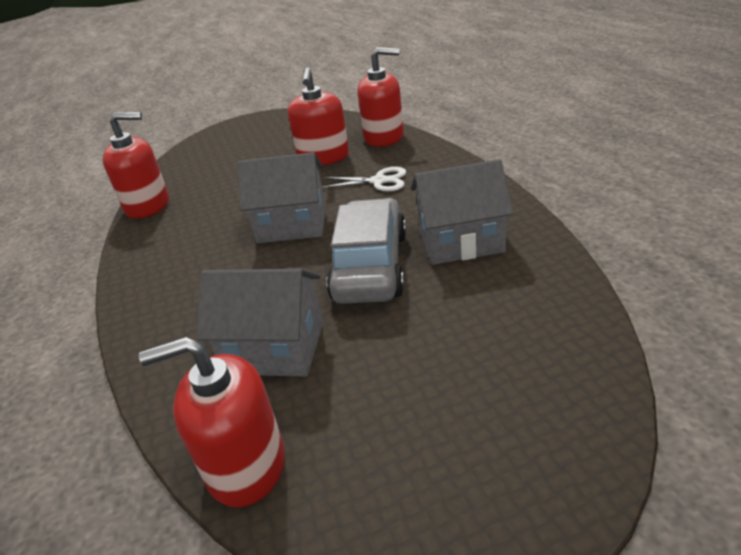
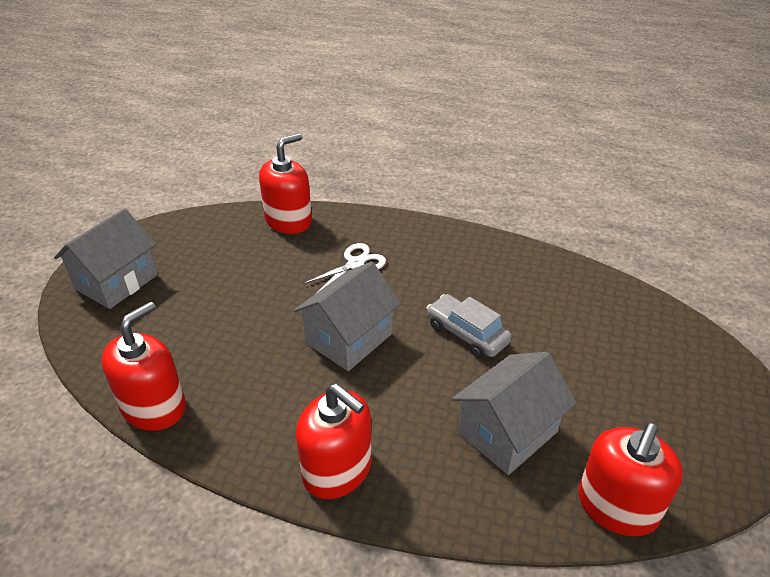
camera: 55 degrees left, 5 degrees up
(323, 157) = (264, 264): red soap dispenser -> red soap dispenser (337, 469)
(370, 266) = (467, 334): grey car -> grey car, size x0.64
(460, 241) = (492, 281): grey house -> grey house (116, 282)

